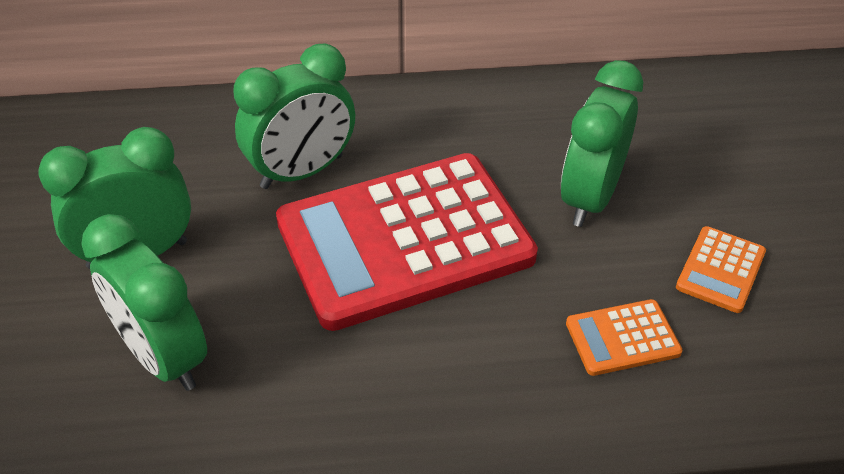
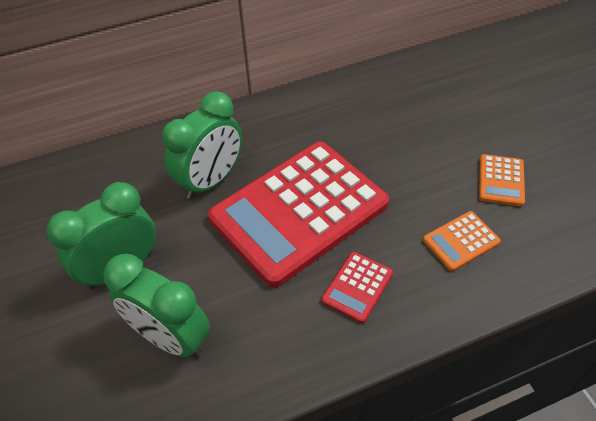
camera: 15 degrees left, 5 degrees up
(444, 360) = (357, 287): none -> red calculator
(590, 198) = (404, 152): green clock -> none

